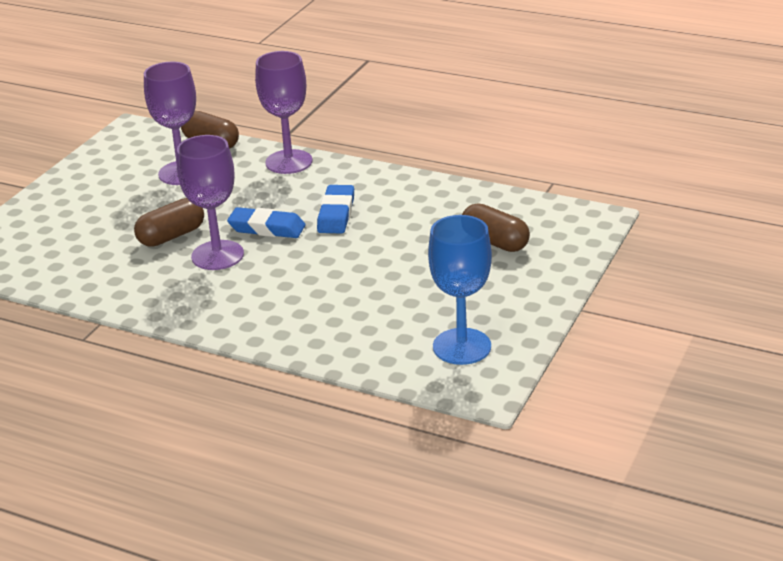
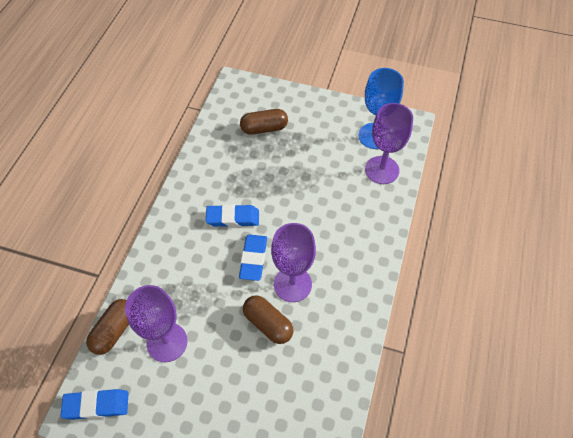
camera: 100 degrees left, 25 degrees up
(133, 138) = (96, 405): none -> blue eraser
(289, 162) = (153, 263): purple goblet -> purple goblet (382, 170)
(495, 242) = (264, 128): brown capsule -> brown capsule turned 45 degrees clockwise

